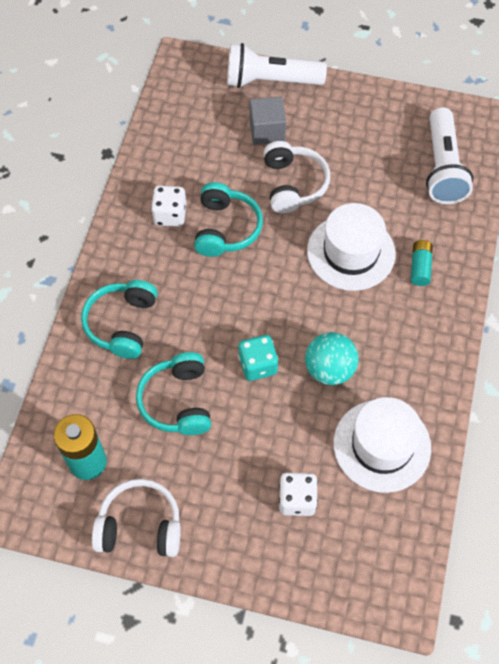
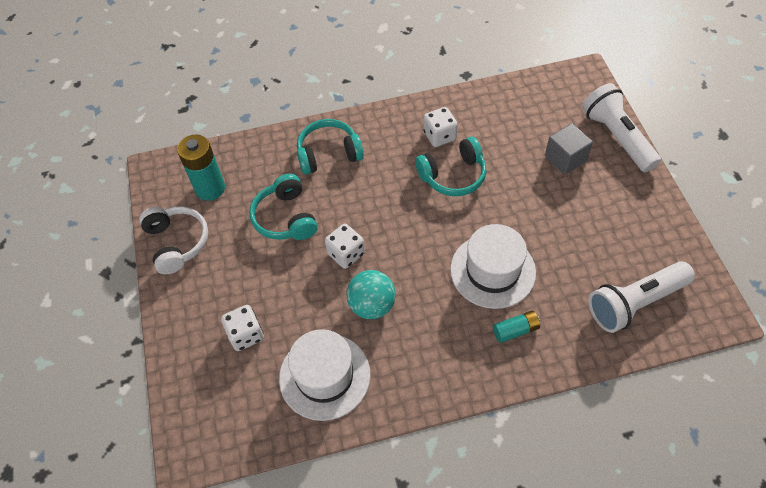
camera: 65 degrees right, 5 degrees down
(178, 401) = (286, 217): turquoise headphones -> turquoise headphones turned 75 degrees counterclockwise
(258, 365) = (346, 254): turquoise dice -> white dice
(293, 184) = (528, 200): white headphones -> none

